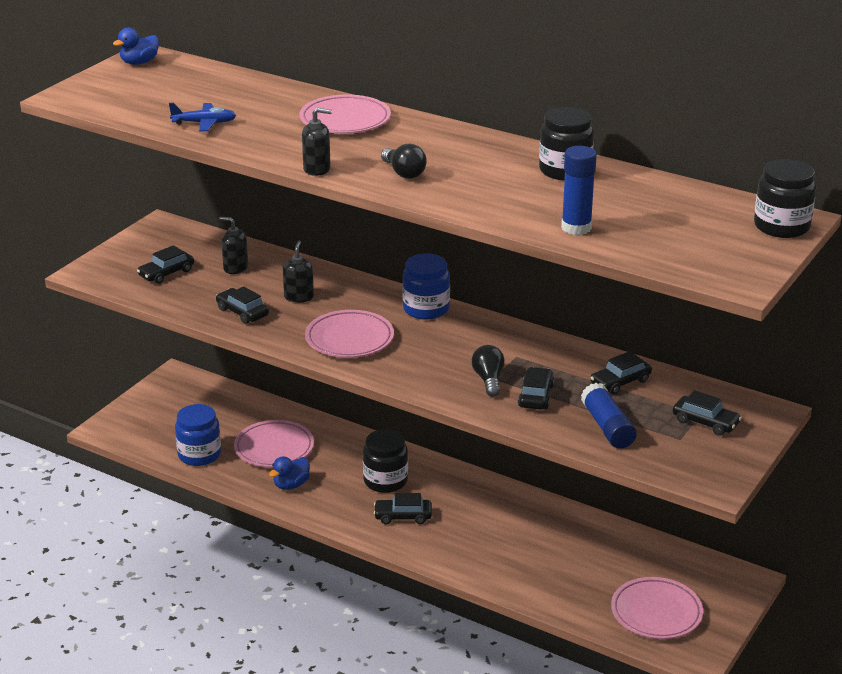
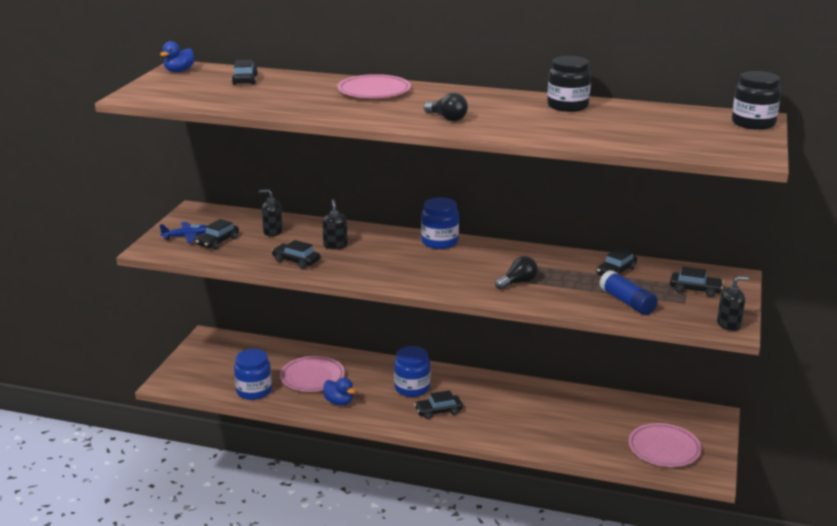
camera: 15 degrees left, 5 degrees down
(204, 123) = (262, 103): blue plane -> blue plane (186, 237)
(291, 485) = (339, 402): blue duck -> blue duck turned 75 degrees counterclockwise
(317, 169) = (377, 122): black soap dispenser -> black soap dispenser (729, 324)
(349, 339) = (393, 269): pink plate -> none
(385, 481) = (412, 388): black jar -> blue jar
(488, 380) = (518, 282): black light bulb -> black light bulb turned 75 degrees clockwise
(536, 396) = (560, 288): black car -> black car (245, 80)
(576, 228) = (607, 138): blue glue stick -> none

